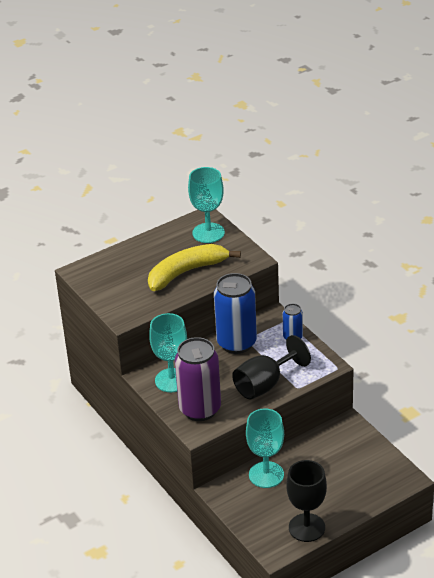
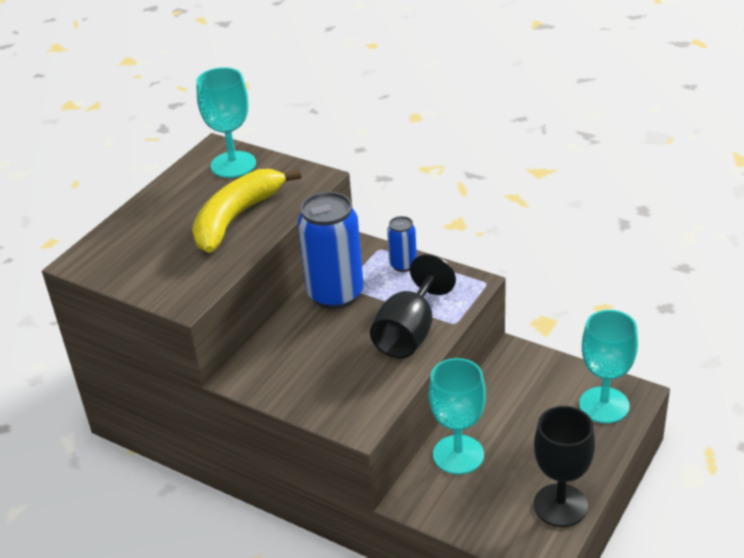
camera: 25 degrees left, 0 degrees up
(172, 380) = (279, 369): turquoise goblet -> turquoise goblet (604, 405)
(200, 409) = (344, 394): purple can -> none

